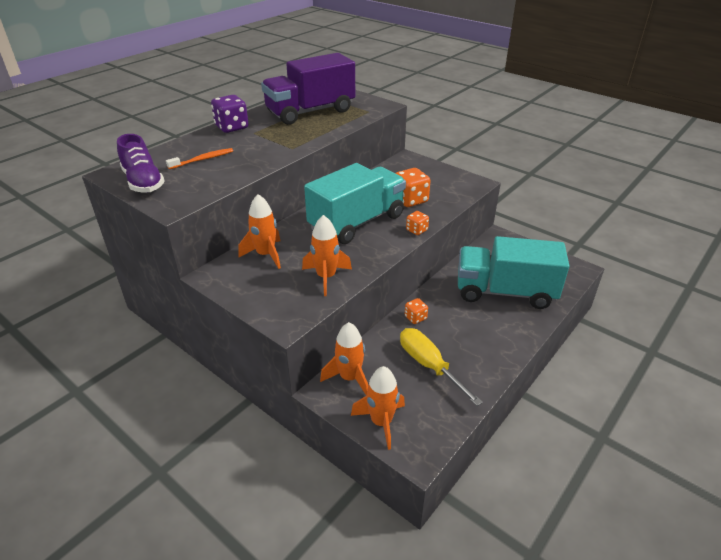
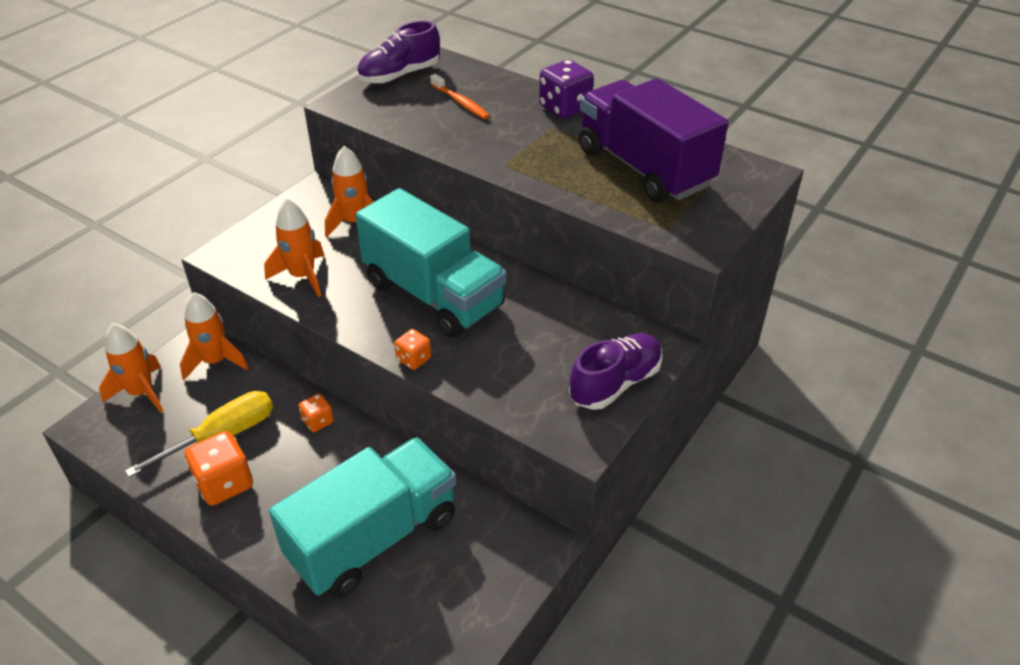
camera: 85 degrees right, 5 degrees up
(410, 200) = (506, 351): orange dice -> orange dice (224, 483)
(435, 172) = (615, 383): none -> purple shoe
(505, 292) = (373, 537): turquoise truck -> turquoise truck turned 45 degrees clockwise

